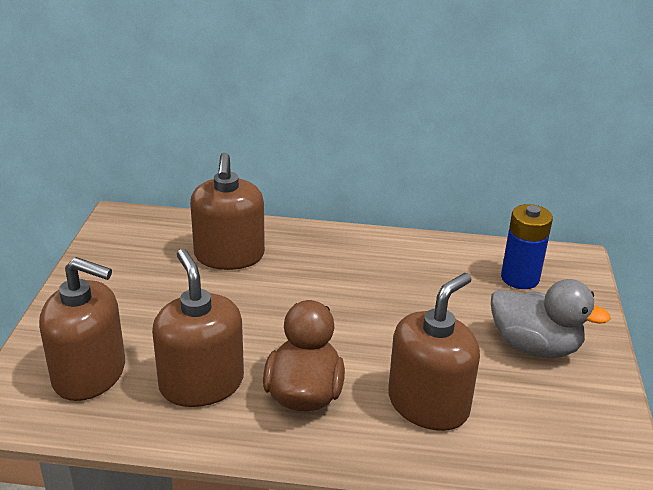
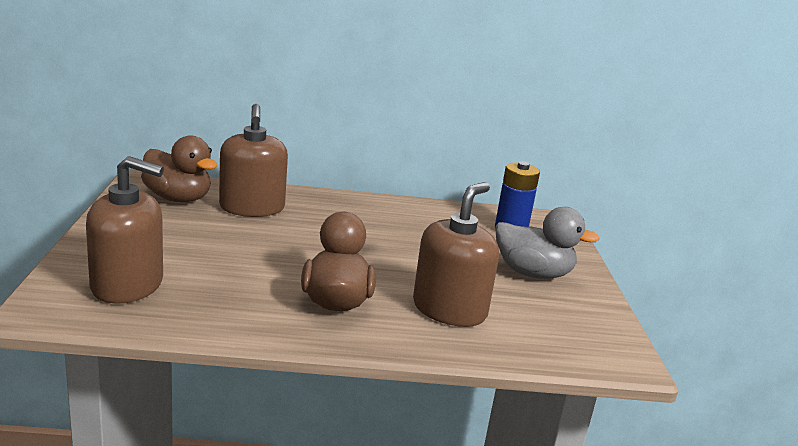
camera: 10 degrees left, 10 degrees down
(152, 244) = (178, 198): none -> brown duck
(201, 384) = (238, 293): brown soap dispenser -> none

